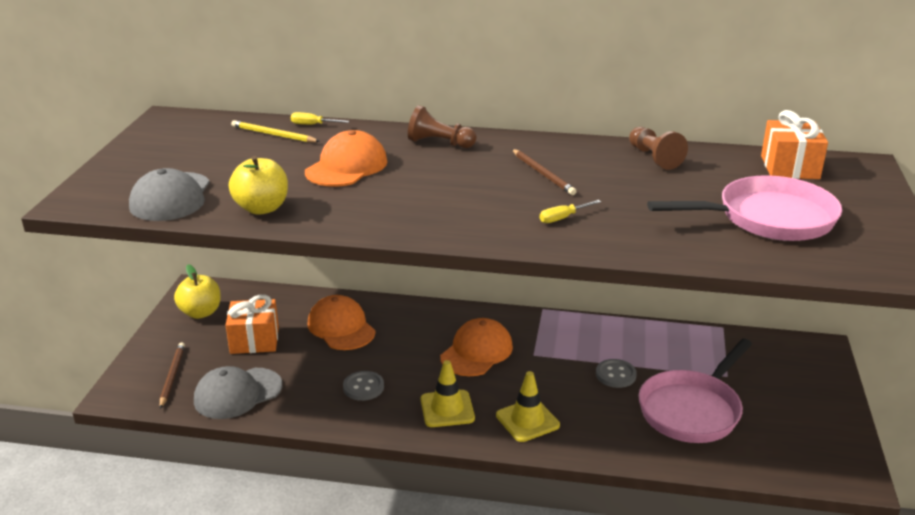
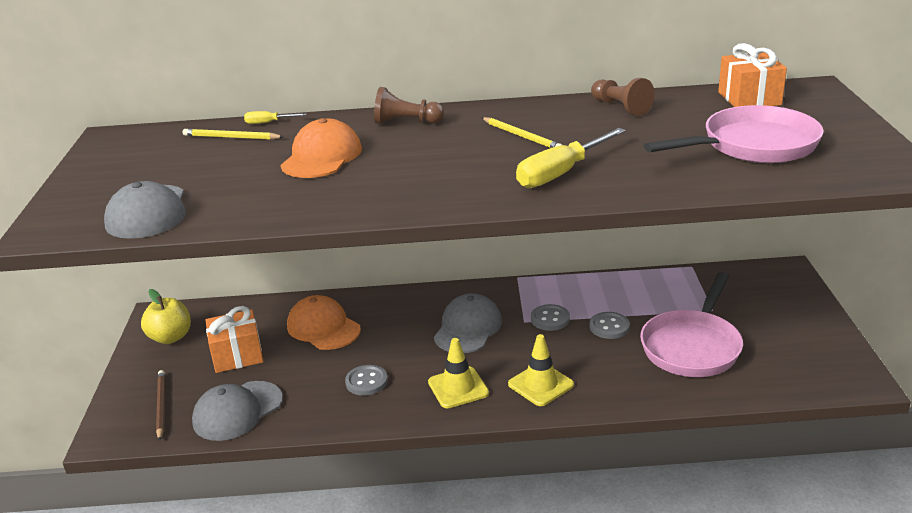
camera: 10 degrees left, 0 degrees up
(262, 208) = (251, 209): yellow apple -> none
(476, 352) = (468, 328): orange cap -> grey cap
(542, 174) = (521, 136): brown pencil -> yellow pencil
(560, 357) = (550, 319): none -> grey button
(563, 218) = (561, 173): yellow screwdriver -> yellow screwdriver, size x2.09

